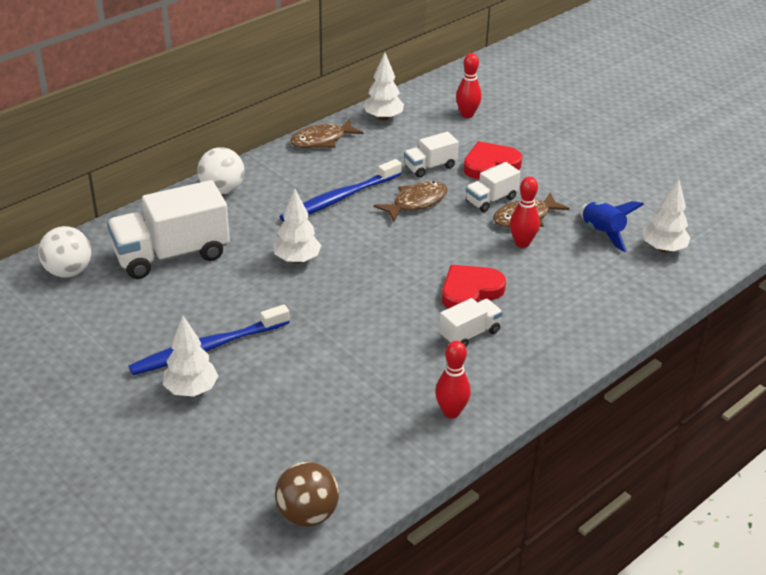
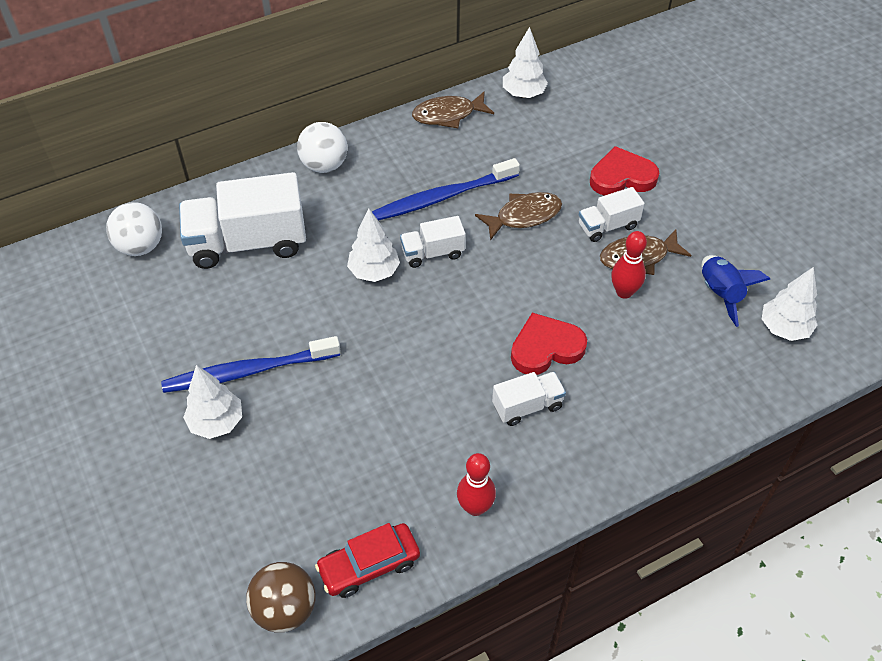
camera: 15 degrees right, 15 degrees up
(372, 469) = (369, 565): none -> red car
(430, 167) = (554, 169): white truck -> white truck (432, 253)
(467, 114) = (617, 103): red bowling pin -> none

